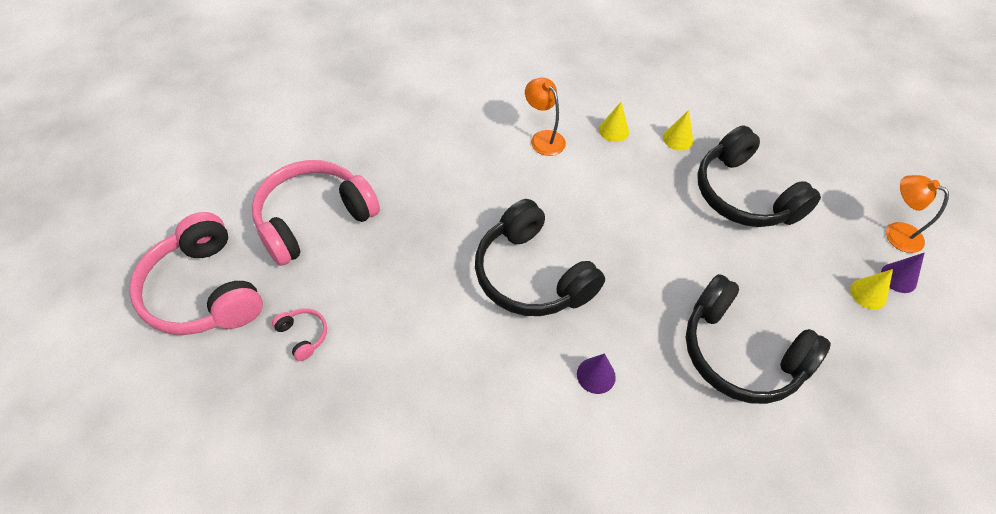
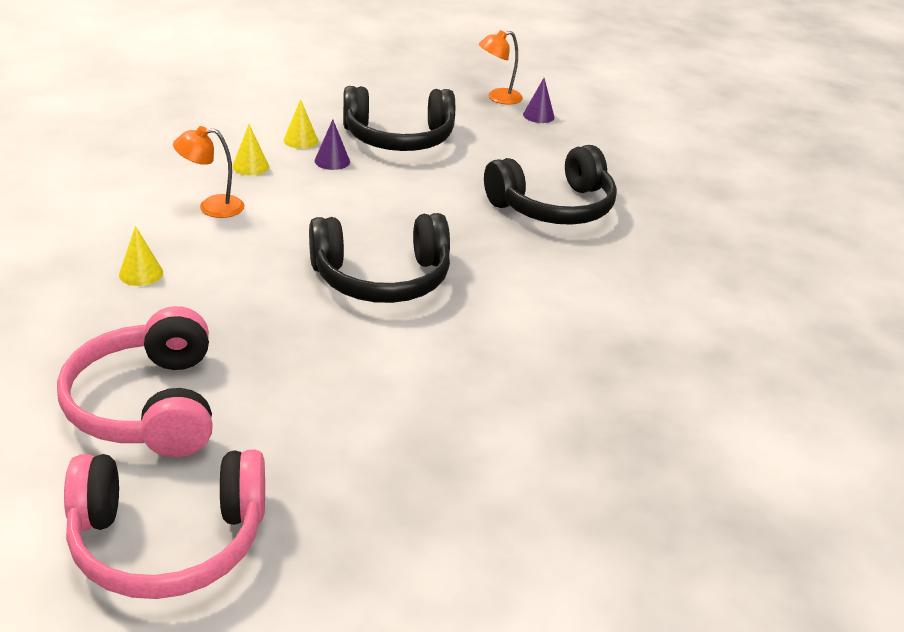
camera: 65 degrees left, 20 degrees down
(303, 335) = (321, 464): pink headphones -> none
(596, 375) = (522, 284): purple cone -> purple cone (332, 161)
(868, 294) = (542, 133): yellow cone -> yellow cone (141, 273)

